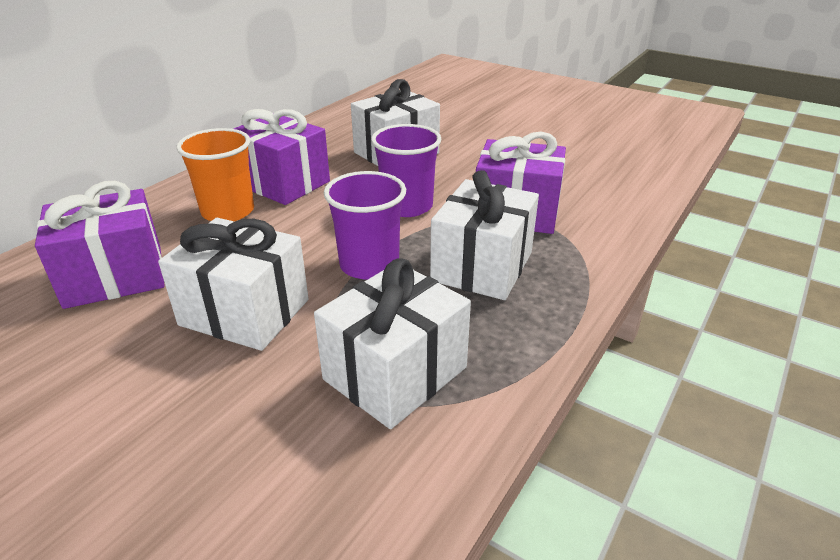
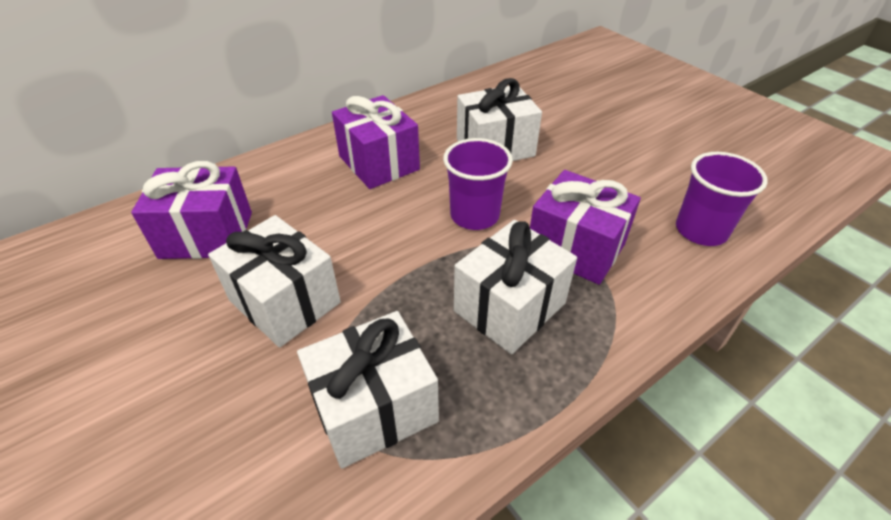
camera: 20 degrees right, 10 degrees up
(228, 211) = (320, 185): orange cup -> none
(369, 265) = (409, 277): purple cup -> purple cup (701, 230)

